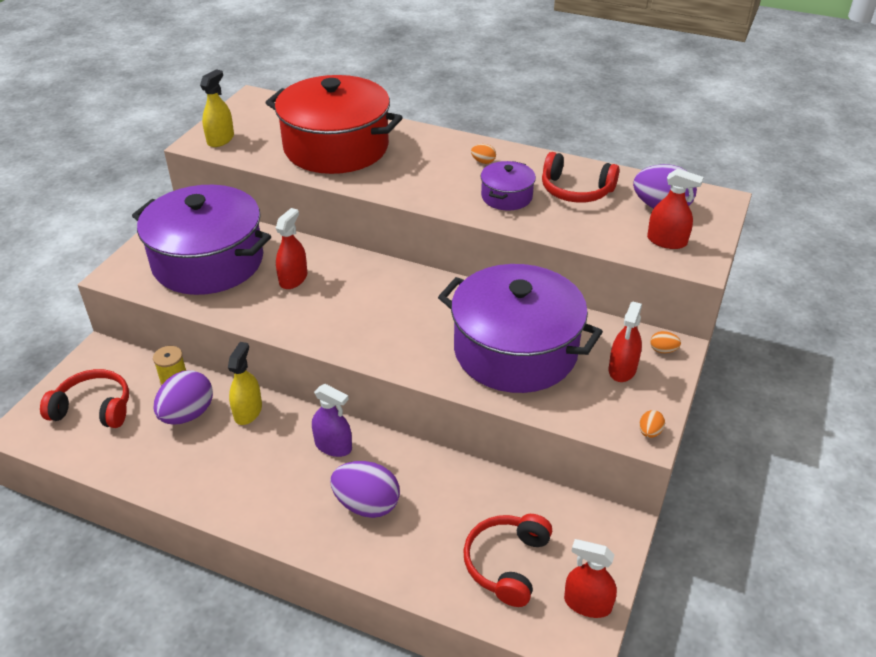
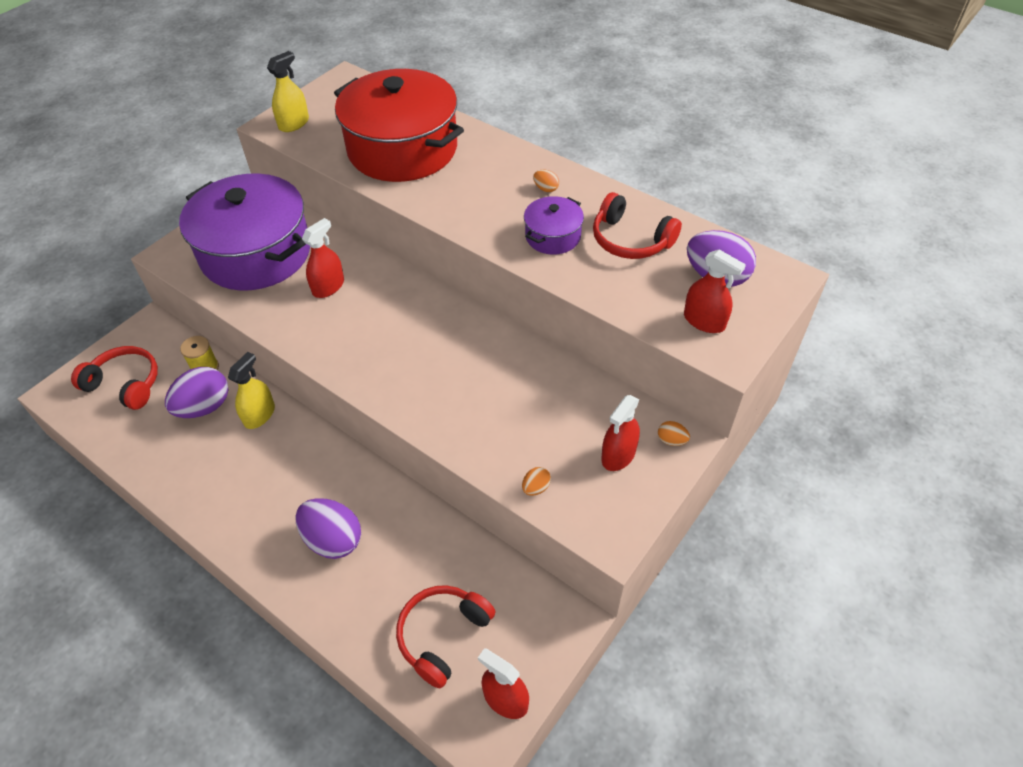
camera: 15 degrees right, 10 degrees up
(333, 446) = (324, 469): purple spray bottle -> none
(515, 350) = (515, 411): purple pot -> none
(649, 432) = (617, 536): orange egg -> orange egg (536, 488)

